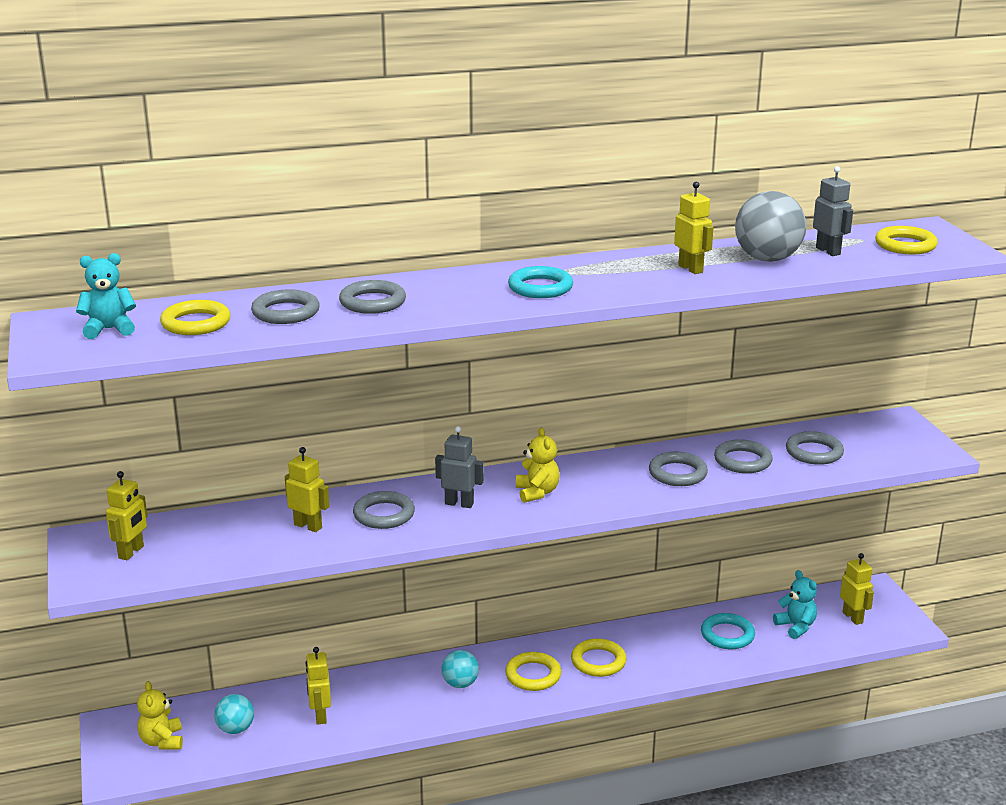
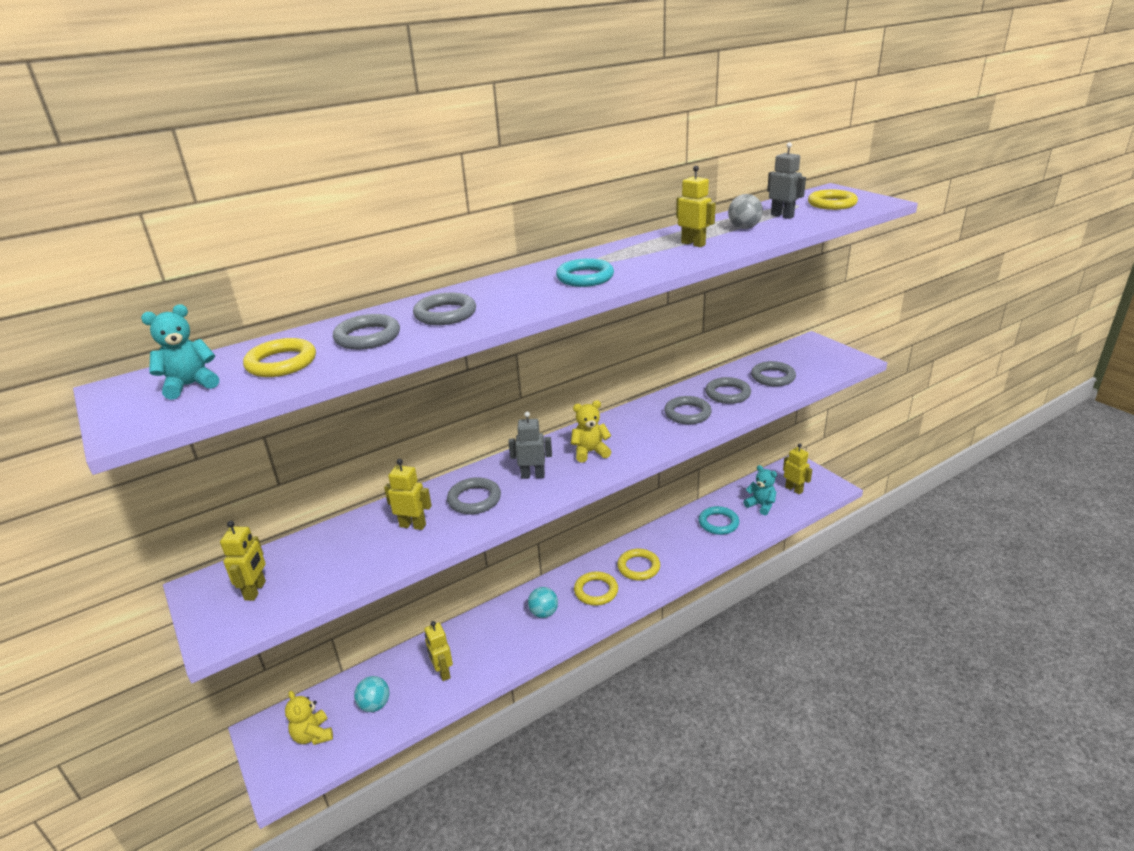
camera: 15 degrees left, 5 degrees up
(537, 492) = (590, 452): yellow teddy bear -> yellow teddy bear turned 75 degrees counterclockwise
(767, 259) = (744, 228): grey ball -> grey ball, size x0.59

